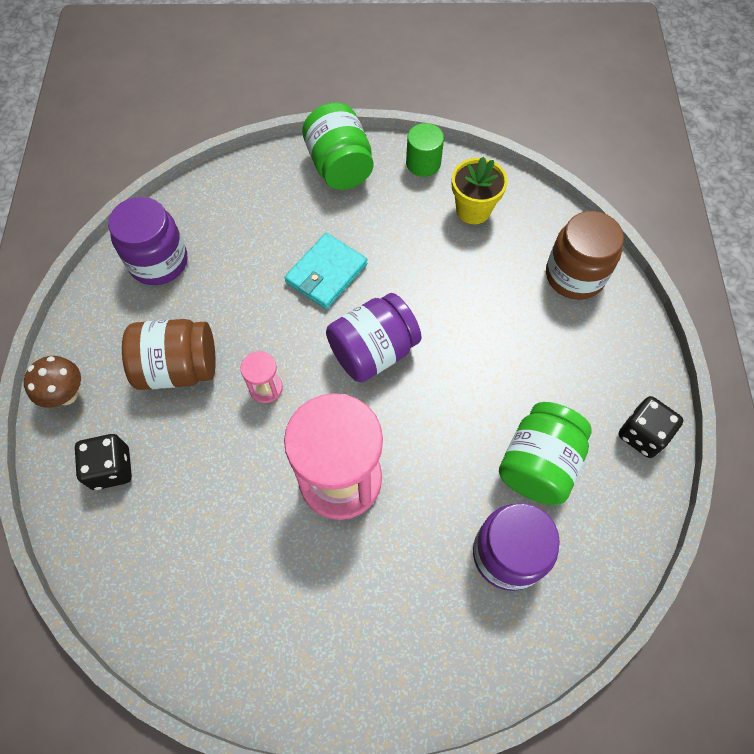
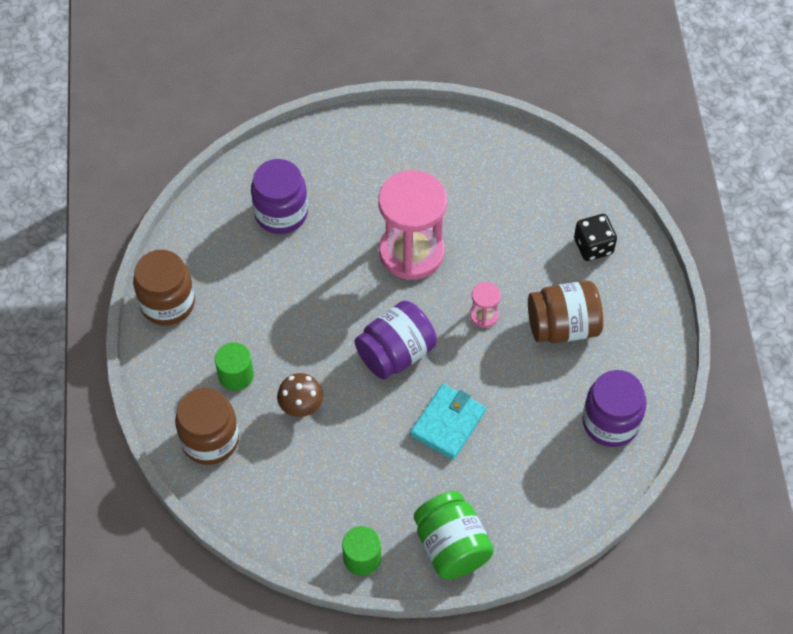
camera: 175 degrees right, 5 degrees down
(66, 395) = (650, 297): brown mushroom -> brown mushroom (301, 408)
(473, 210) = (307, 504): yellow flower pot -> none
(538, 464) = (255, 275): green jar -> none
(552, 341) = (236, 375): none -> green cylinder
(642, 434) = (167, 303): black dice -> brown jar

